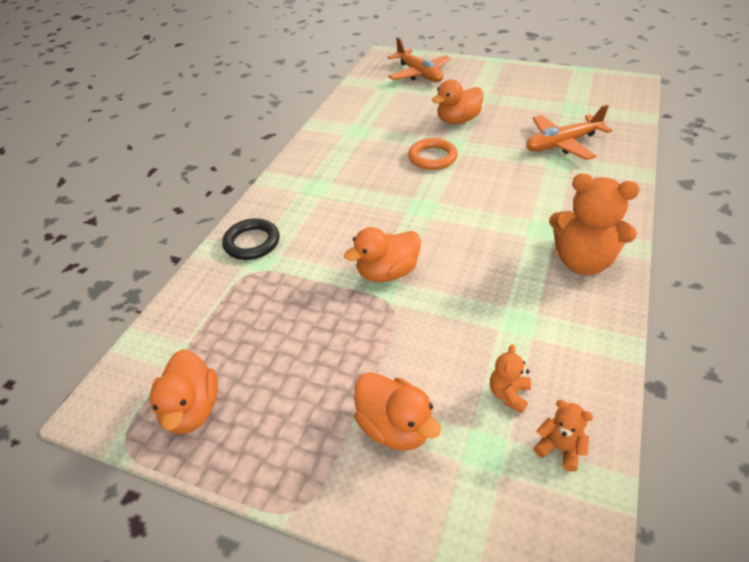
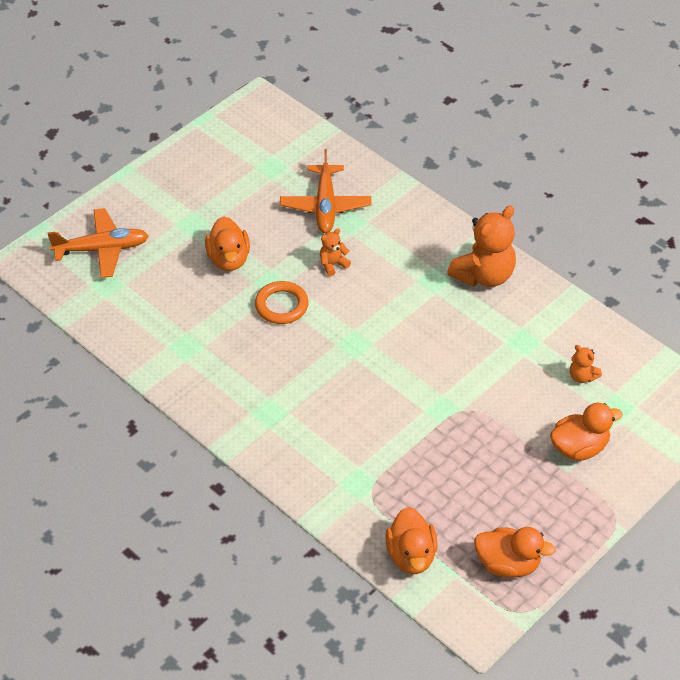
camera: 70 degrees left, 5 degrees up
(252, 242) = (328, 484): black ring -> none
(387, 272) = (427, 399): orange duck -> orange duck (411, 555)
(559, 448) = (632, 370): orange teddy bear -> orange teddy bear (333, 264)

